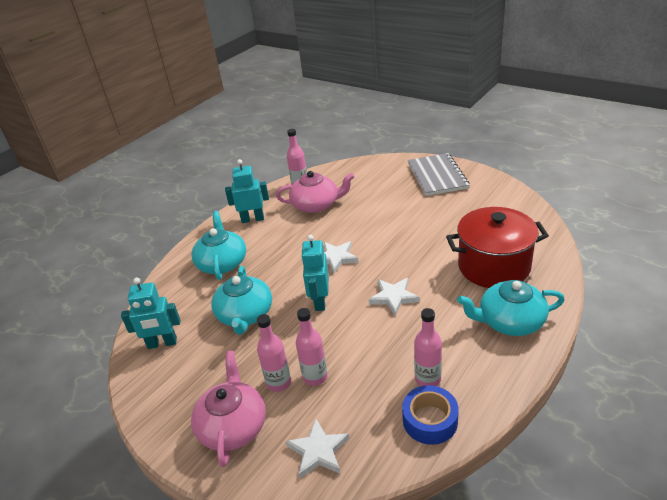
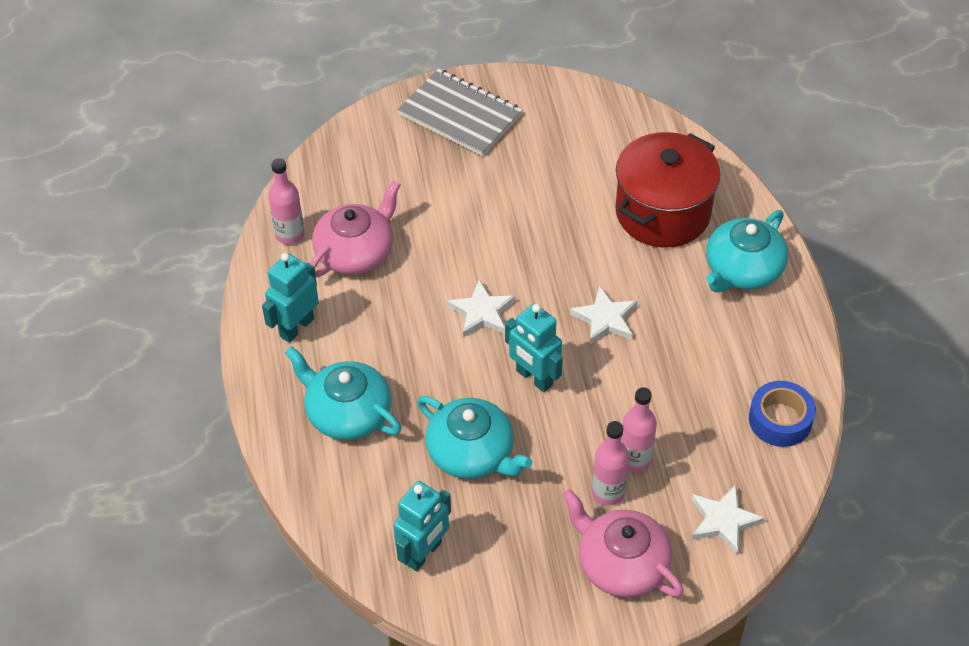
camera: 50 degrees left, 15 degrees up
(427, 379) = (736, 383): pink bottle -> none

